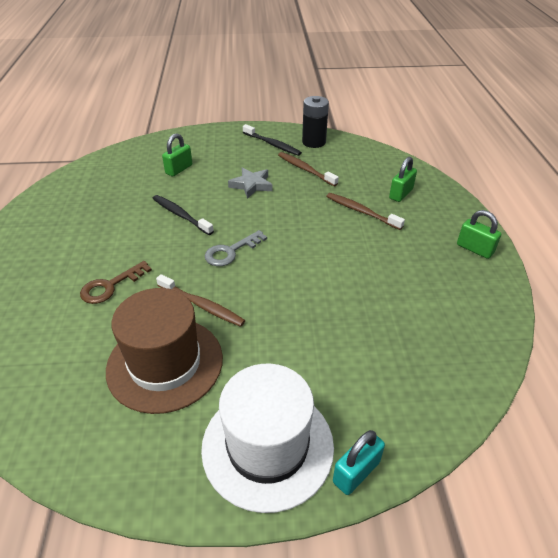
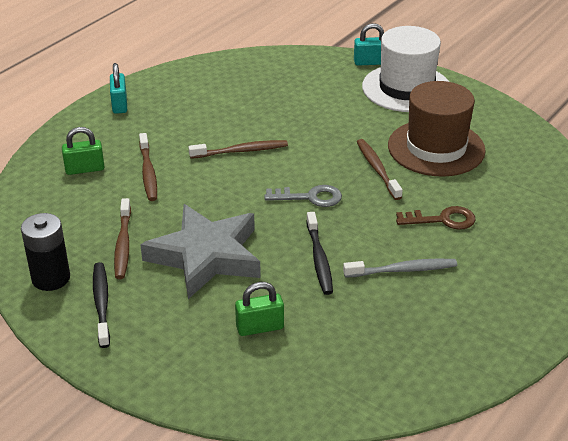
camera: 140 degrees left, 5 degrees down
(117, 234) = (403, 270): none -> grey toothbrush
(251, 185) = (206, 256): grey star -> grey star, size x1.95
(327, 261) = (241, 151): none -> brown toothbrush
(474, 249) = (119, 104): green padlock -> turquoise padlock

